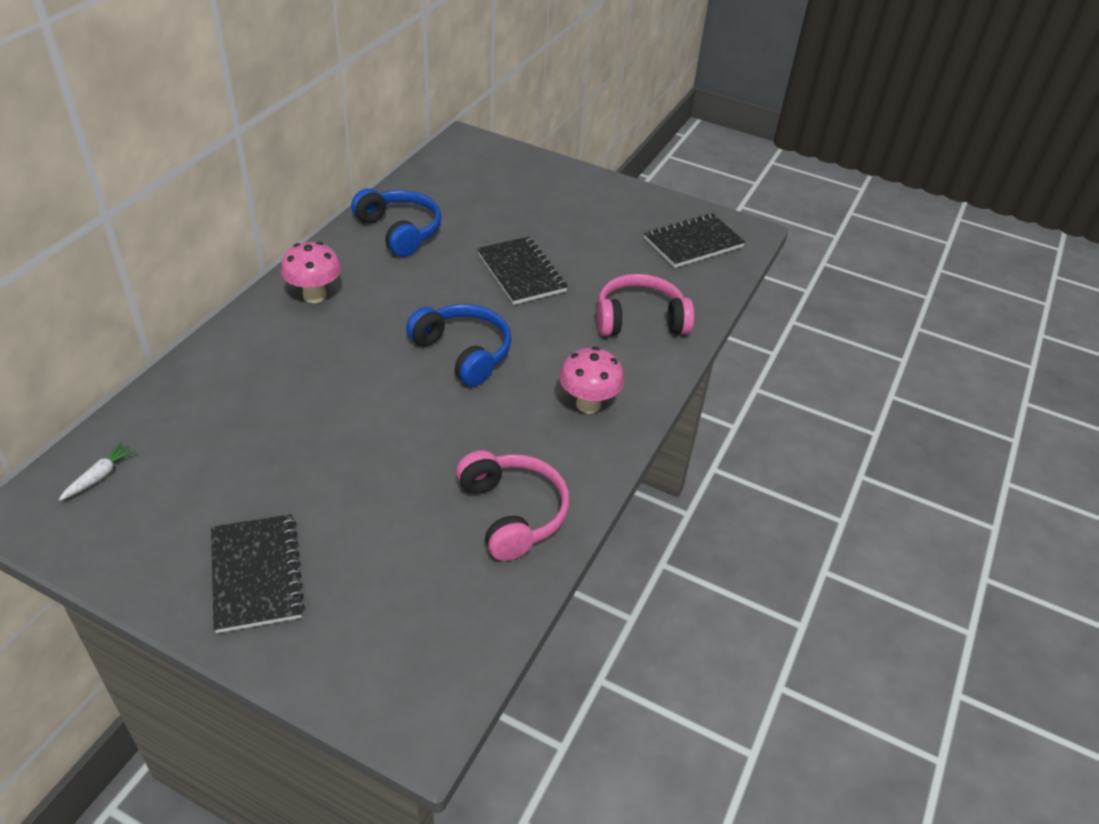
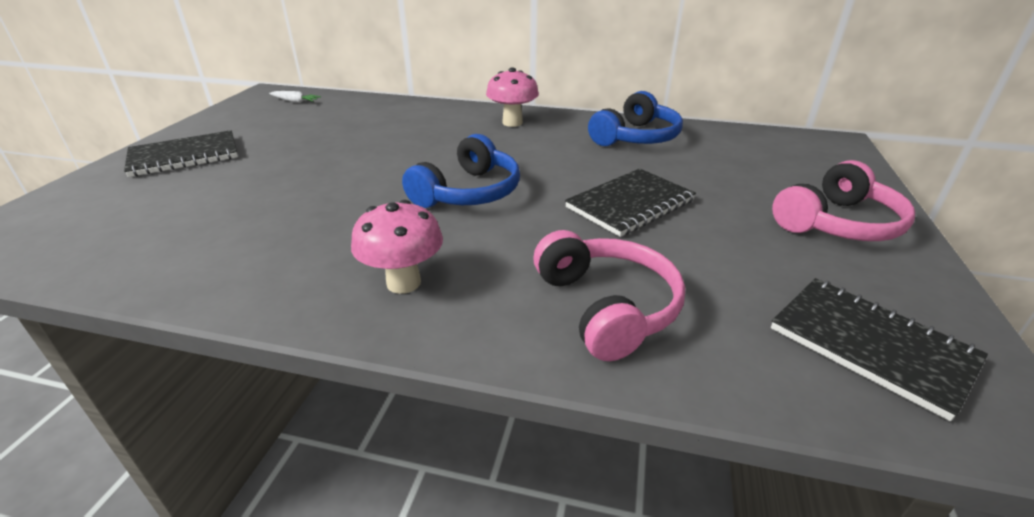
camera: 80 degrees right, 10 degrees down
(513, 513) = (217, 254): pink headphones -> pink headphones (838, 223)

